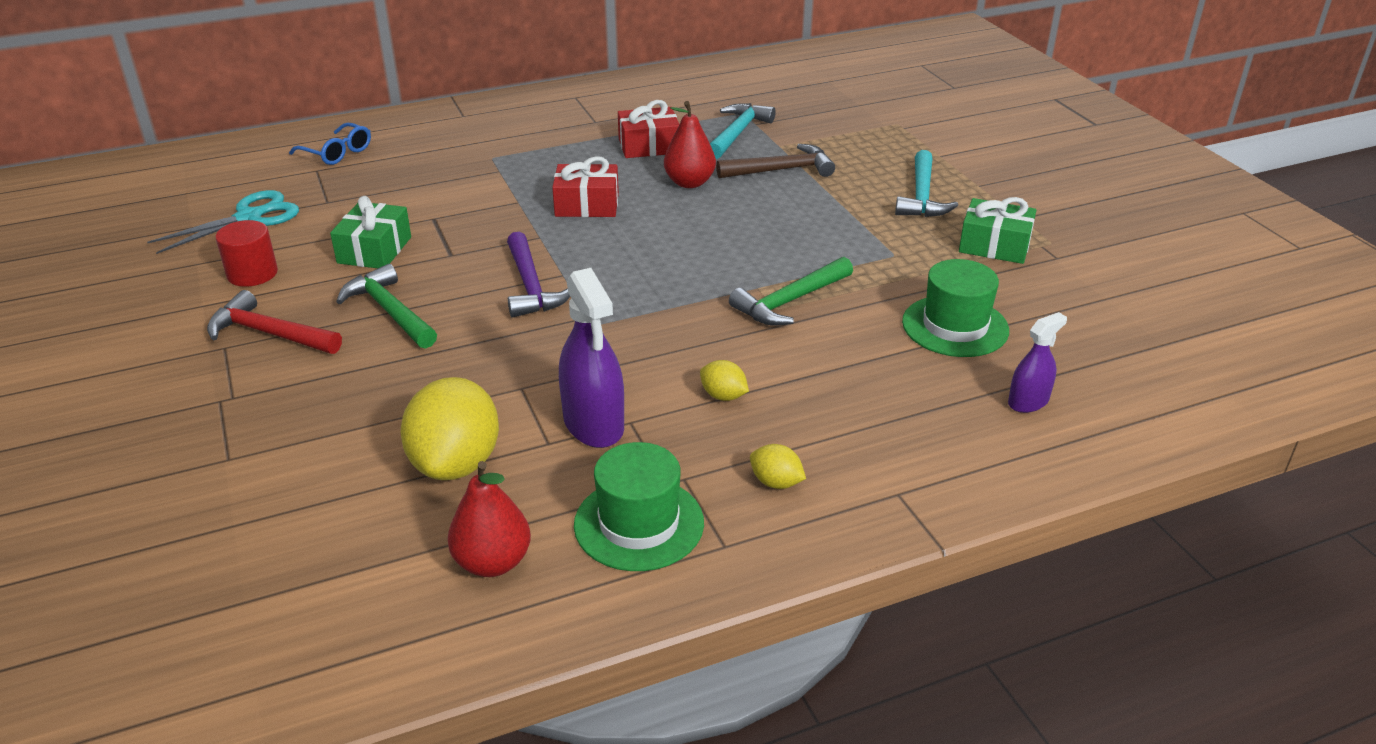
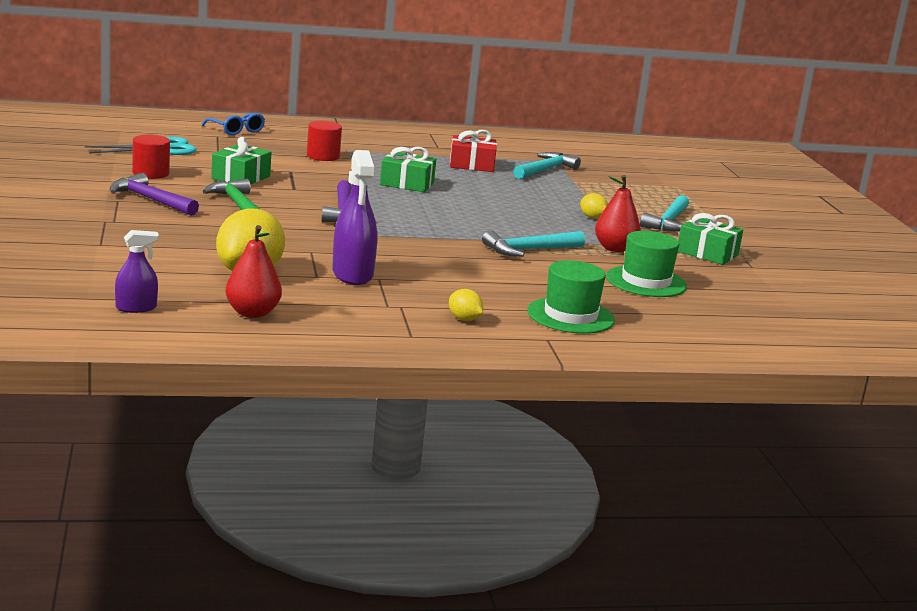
camera: 10 degrees right, 15 degrees down
(269, 333) = (151, 200): red hammer -> purple hammer
(463, 177) = (323, 156): none -> red cylinder
(587, 205) = (407, 183): red gift -> green gift
(639, 524) = (358, 317): green hat -> green hat (570, 316)
(689, 183) = (491, 186): red pear -> red pear (614, 248)
(723, 396) = (451, 279): yellow lemon -> yellow lemon (592, 217)
(781, 170) = (567, 192): brown hammer -> none
(790, 301) = (529, 250): green hammer -> turquoise hammer
(1028, 401) = (674, 321): purple spray bottle -> purple spray bottle (136, 308)

